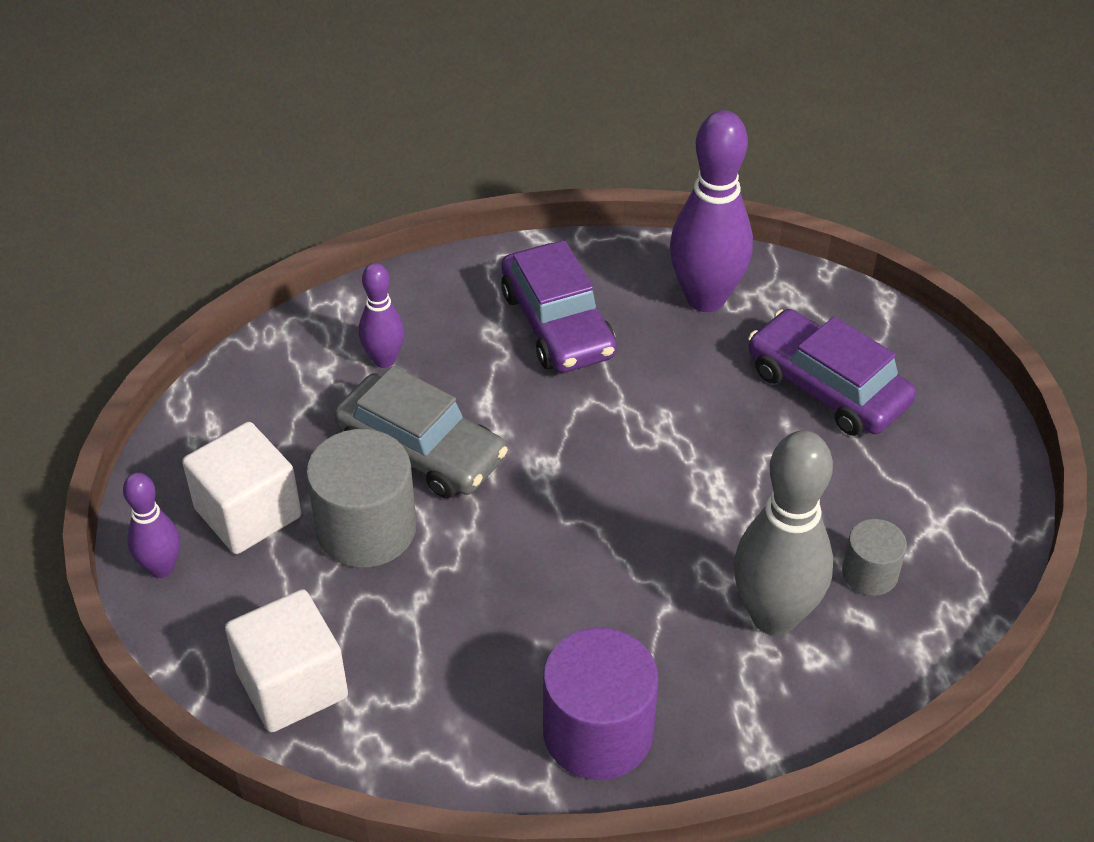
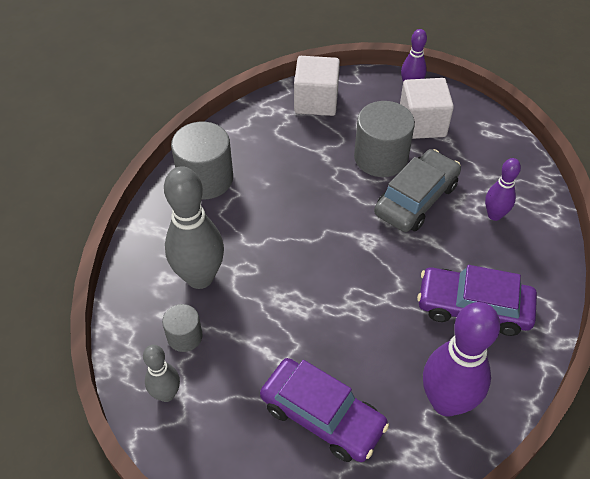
camera: 125 degrees right, 5 degrees up
(421, 450) = (416, 199): grey car -> grey car turned 150 degrees clockwise
(598, 732) = (205, 179): purple cylinder -> grey cylinder
(827, 387) = (322, 416): purple car -> purple car turned 45 degrees clockwise
(954, 540) = (166, 394): none -> grey bowling pin

